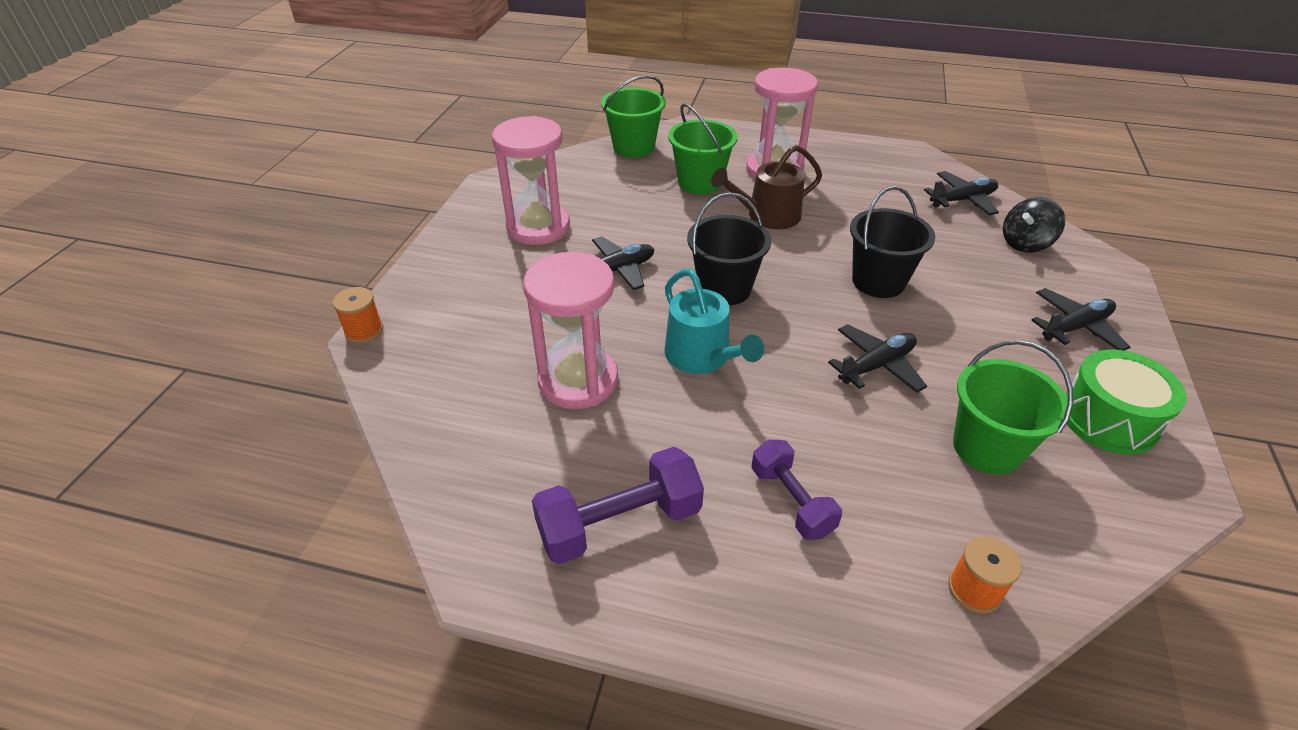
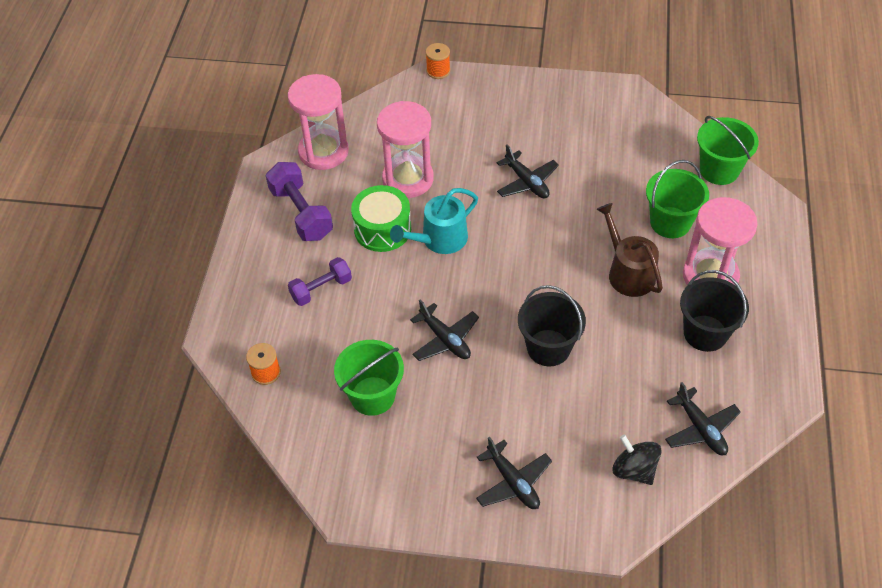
camera: 85 degrees right, 10 degrees up
(538, 227) = (572, 129): pink hourglass -> pink hourglass (323, 151)
(724, 289) = (518, 247): black bucket -> black bucket (705, 333)
(1108, 419) = (408, 478): green drum -> green drum (382, 229)

